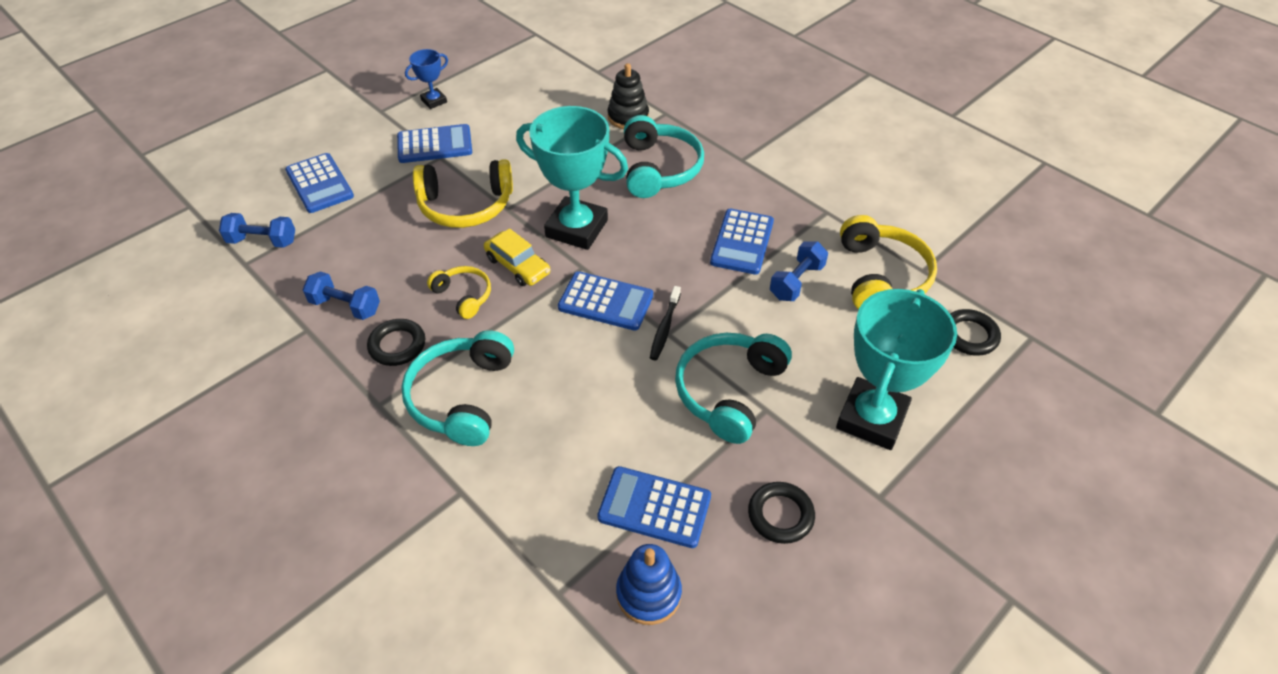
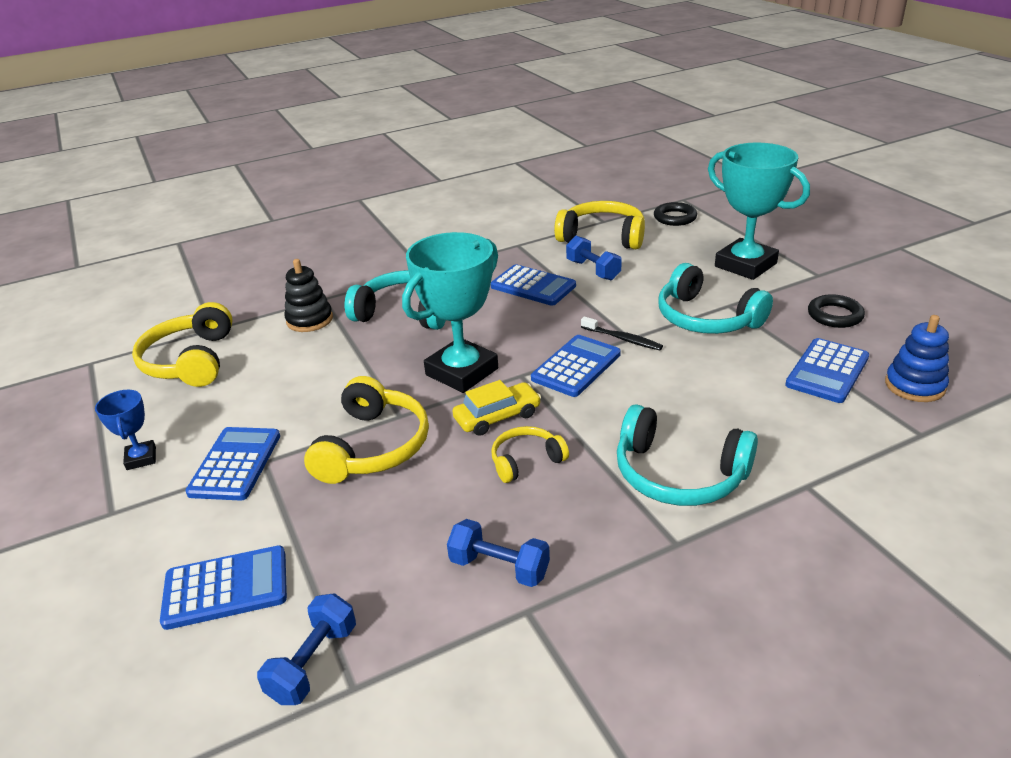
camera: 70 degrees left, 15 degrees down
(345, 306) = (499, 567): blue dumbbell -> blue dumbbell turned 75 degrees clockwise
(397, 345) = (586, 521): black ring -> none
(550, 77) = (190, 361): none -> yellow headphones

